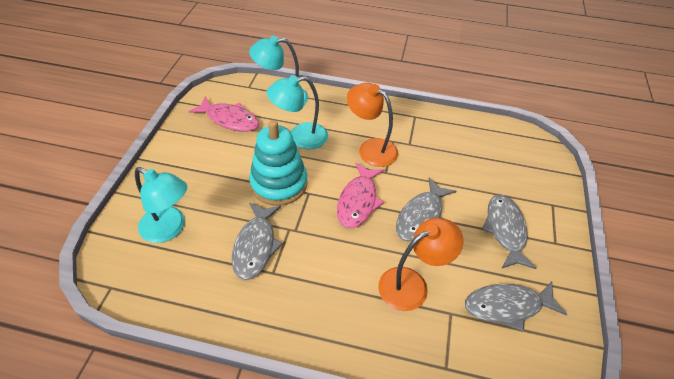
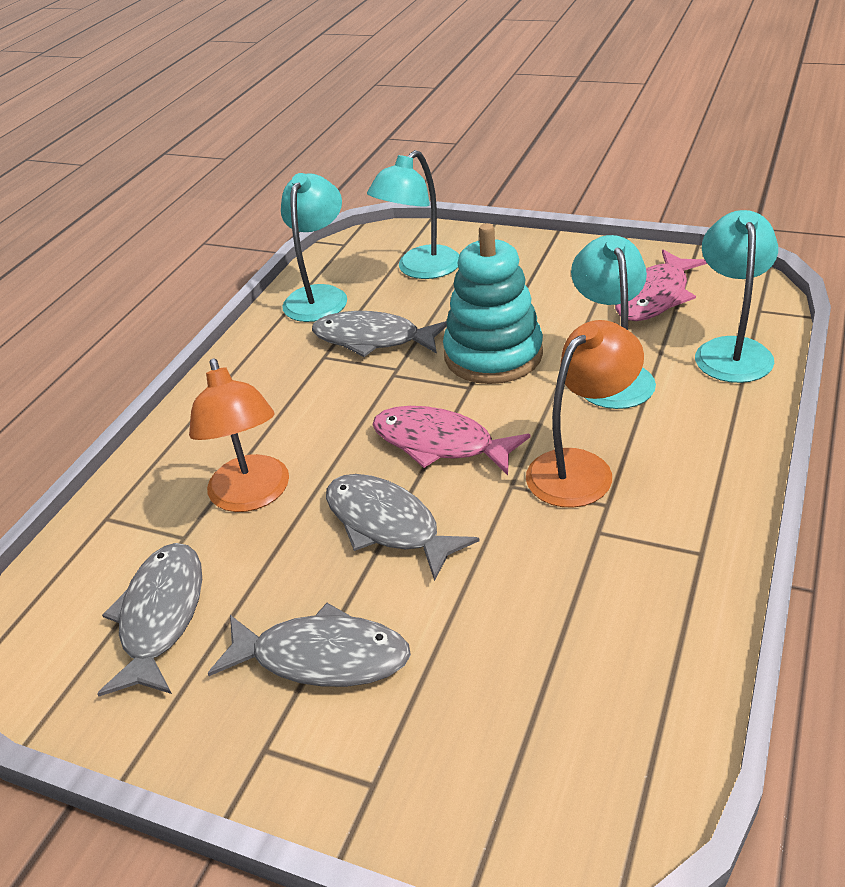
camera: 105 degrees right, 10 degrees down
(192, 290) = (319, 296): none -> turquoise lamp

